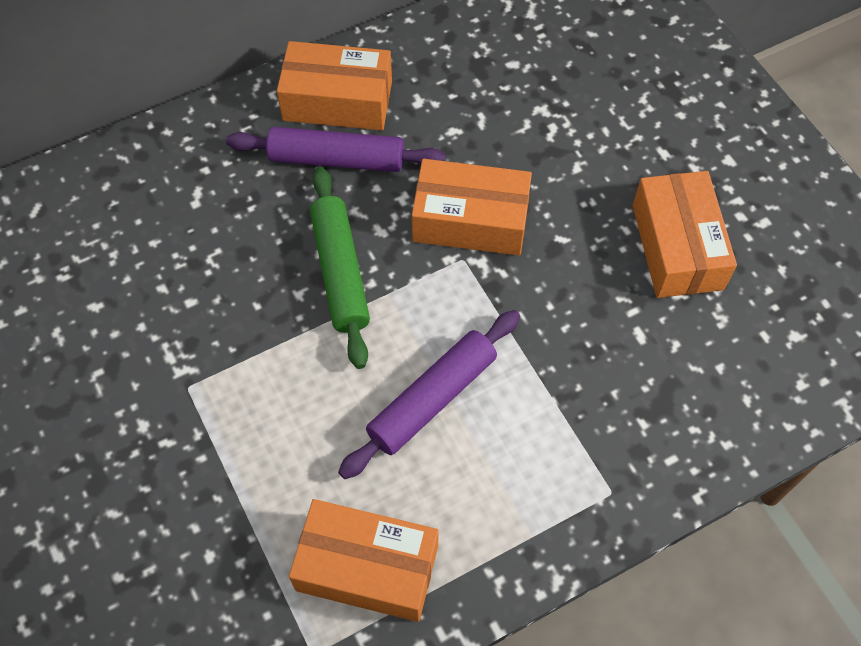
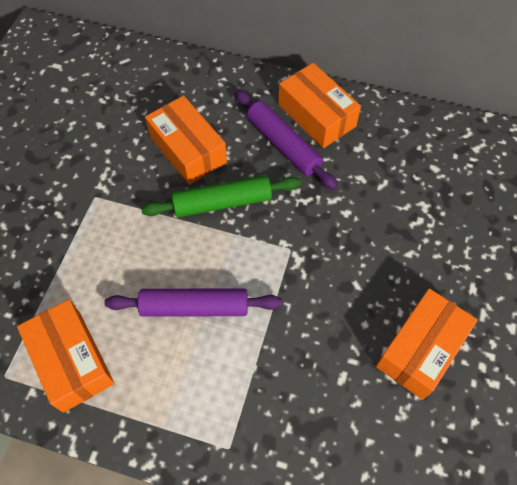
camera: 45 degrees right, 0 degrees up
(340, 272) = (222, 202): green rolling pin -> green rolling pin turned 45 degrees clockwise
(470, 220) = (317, 232): orange box -> orange box (188, 149)

